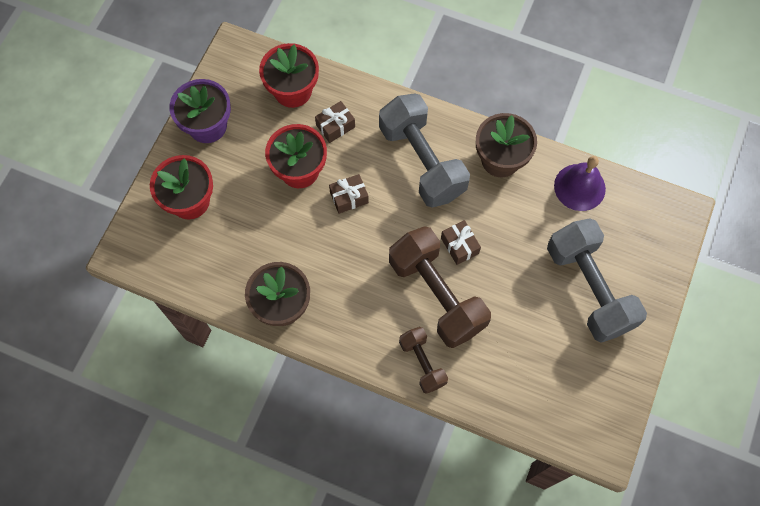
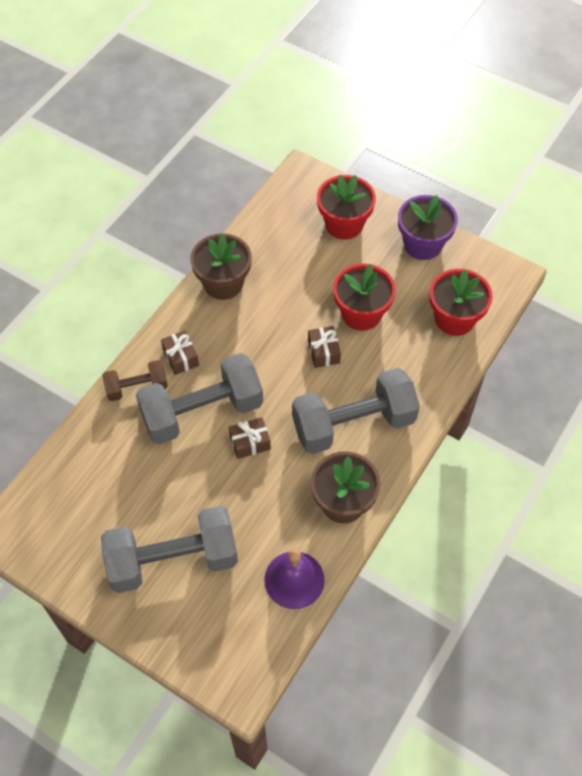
camera: 100 degrees right, 10 degrees down
(335, 126) = (407, 351): brown gift -> brown gift (181, 357)
(436, 295) = (202, 412): brown dumbbell -> grey dumbbell

